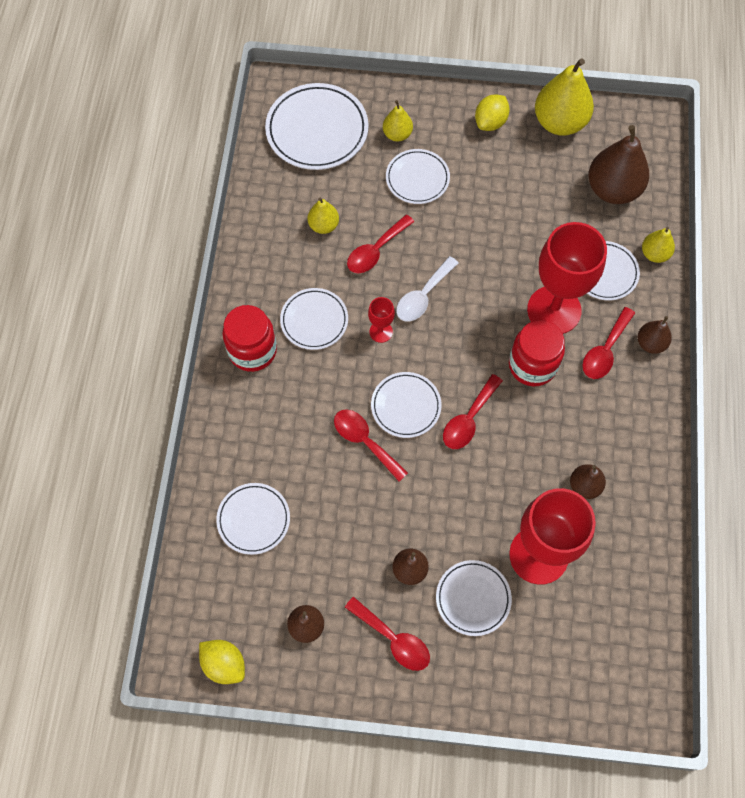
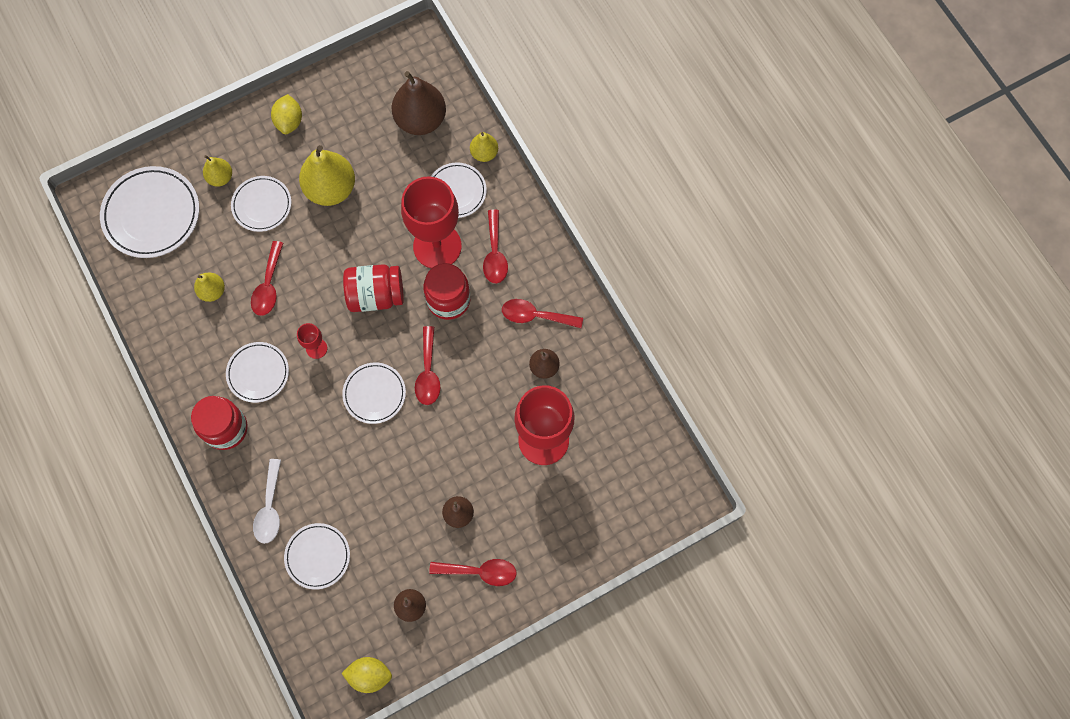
camera: 35 degrees left, 5 degrees up
(365, 441) = (361, 441): red spoon -> red spoon (535, 316)
(423, 296) = (330, 299): white spoon -> white spoon (270, 508)
(467, 318) = (376, 295): none -> red jar
(473, 598) = (517, 503): white plate -> none
(559, 122) = (344, 88): yellow pear -> yellow pear (331, 189)
(650, 343) = (524, 226): brown pear -> none

